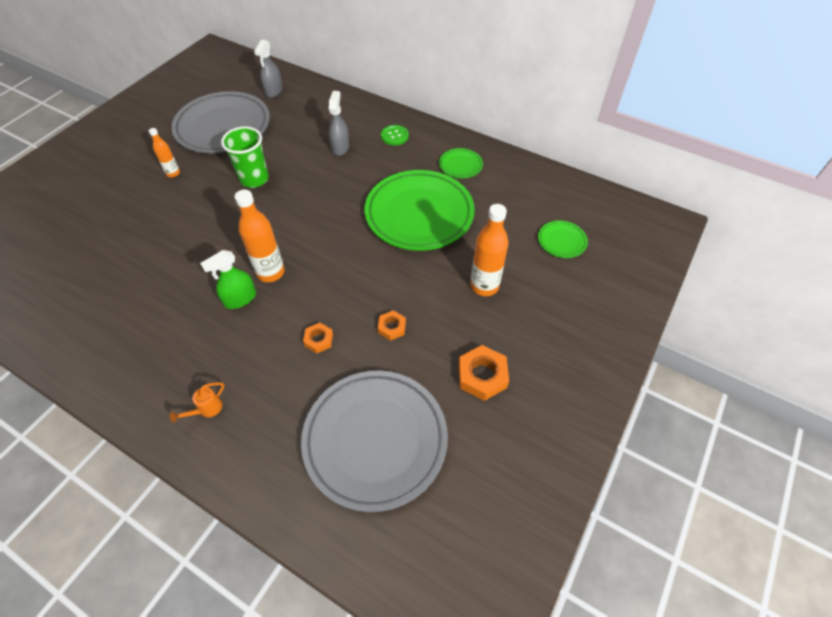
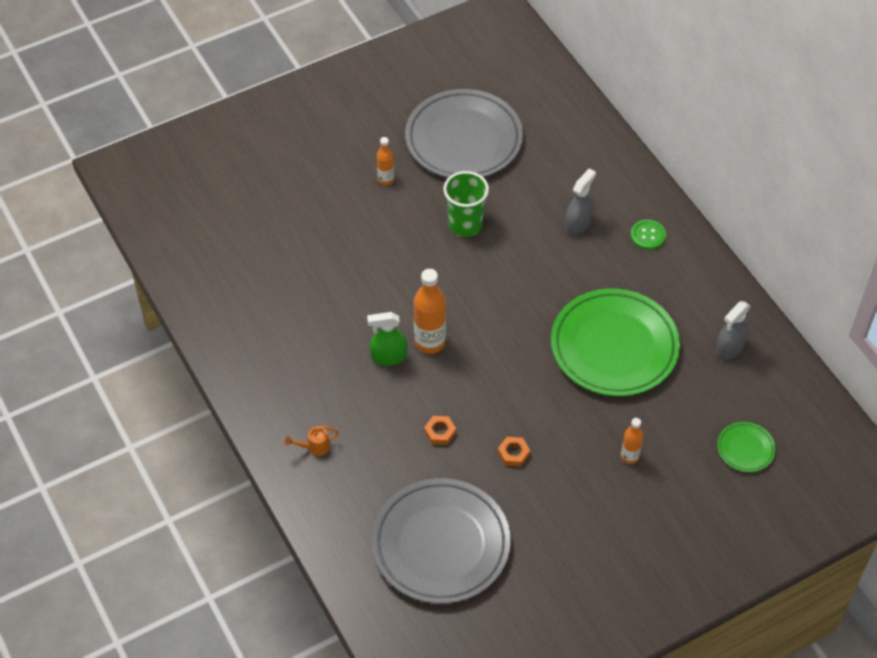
camera: 30 degrees right, 0 degrees up
(273, 91) = (544, 110): grey spray bottle -> grey spray bottle (729, 348)
(460, 165) = (698, 308): green plate -> none
(482, 376) = (568, 539): orange nut -> none
(484, 286) = (629, 456): orange bottle -> orange bottle, size x0.57

